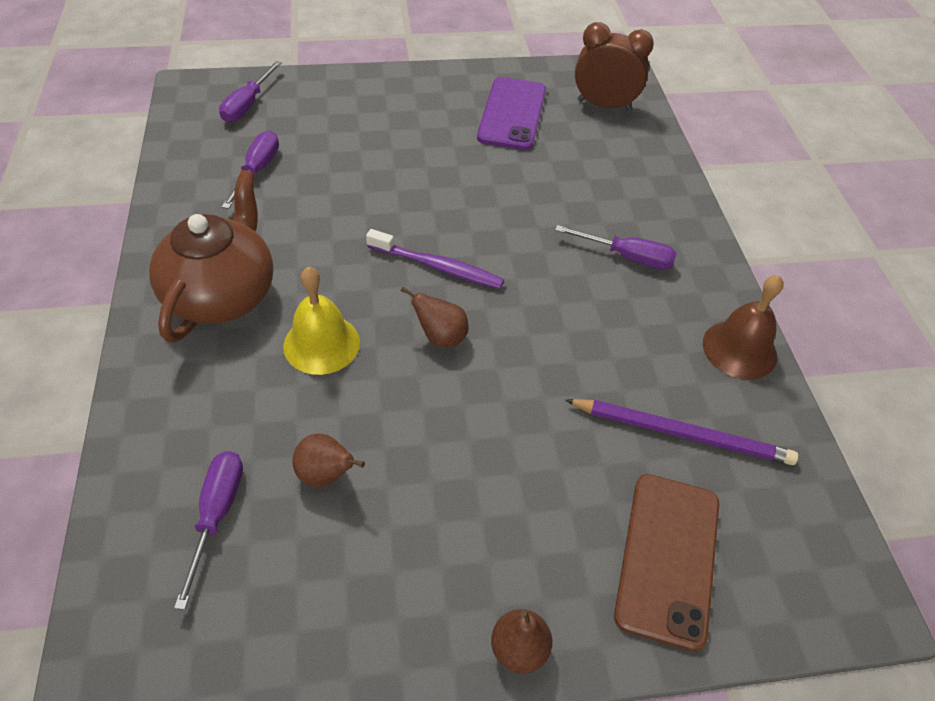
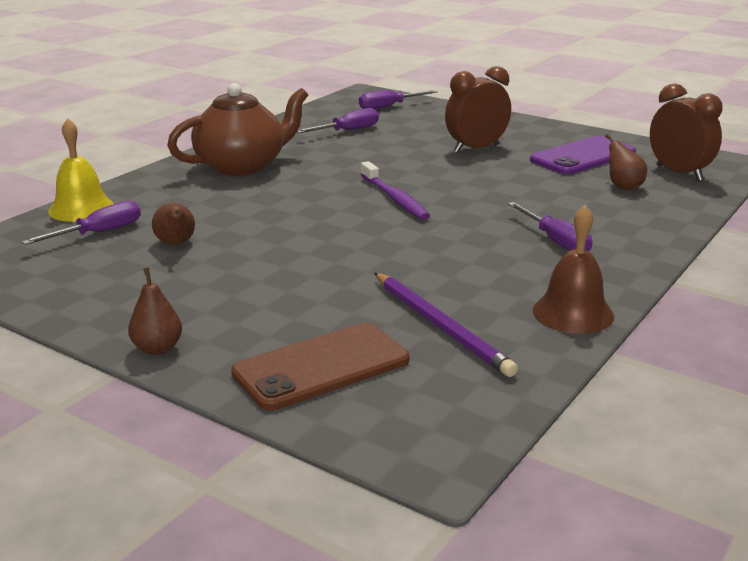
camera: 45 degrees right, 25 degrees down
(321, 344) = (263, 201): yellow bell -> yellow bell (81, 208)
(413, 143) = (476, 148): none -> brown clock
(440, 337) = (342, 224): brown pear -> brown pear (623, 186)

